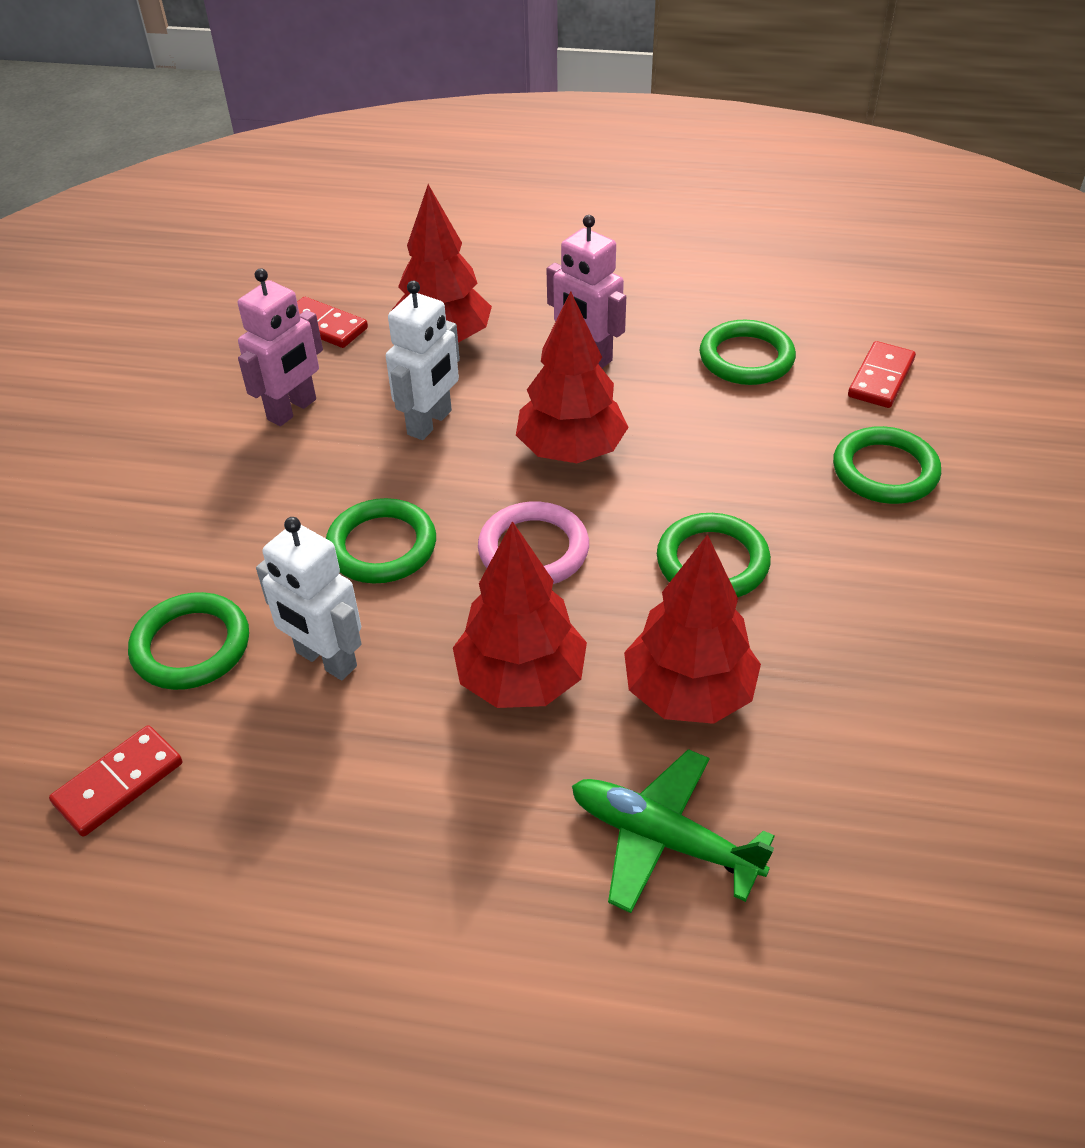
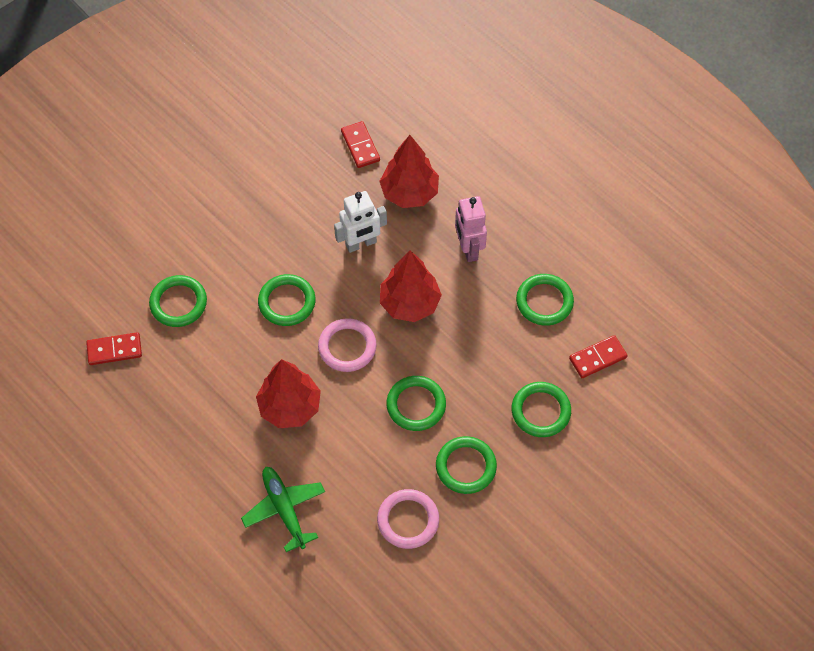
camera: 35 degrees right, 15 degrees up
(292, 410) = (306, 195): pink robot -> none
(325, 660) = (224, 345): white robot -> none
(688, 693) = (348, 458): red tree -> none
(869, 594) = (466, 466): none -> green ring
(872, 719) = (408, 520): none -> pink ring

